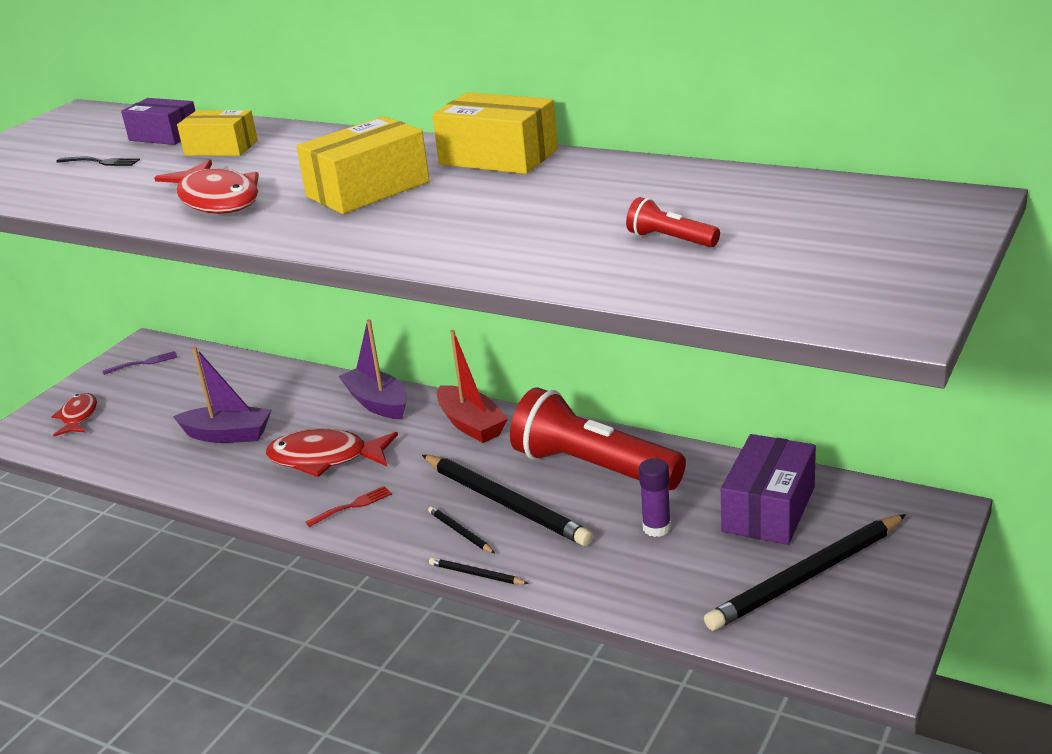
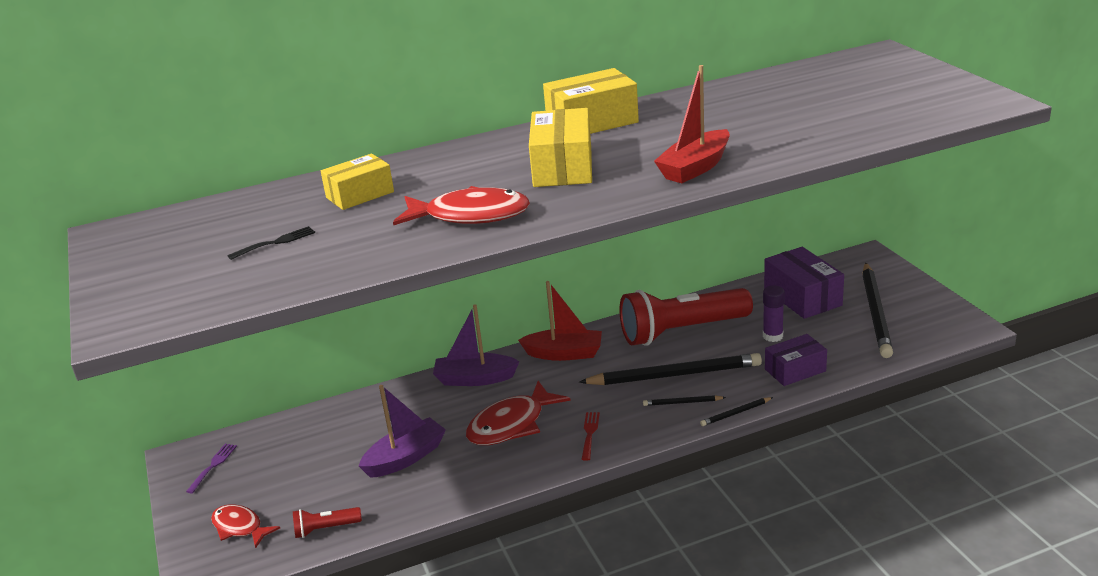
camera: 50 degrees left, 0 degrees up
(164, 136) = (275, 209): purple box -> purple box (795, 370)
(436, 241) = (695, 168): none -> red boat
(670, 240) = (812, 115): red flashlight -> red flashlight (325, 529)

